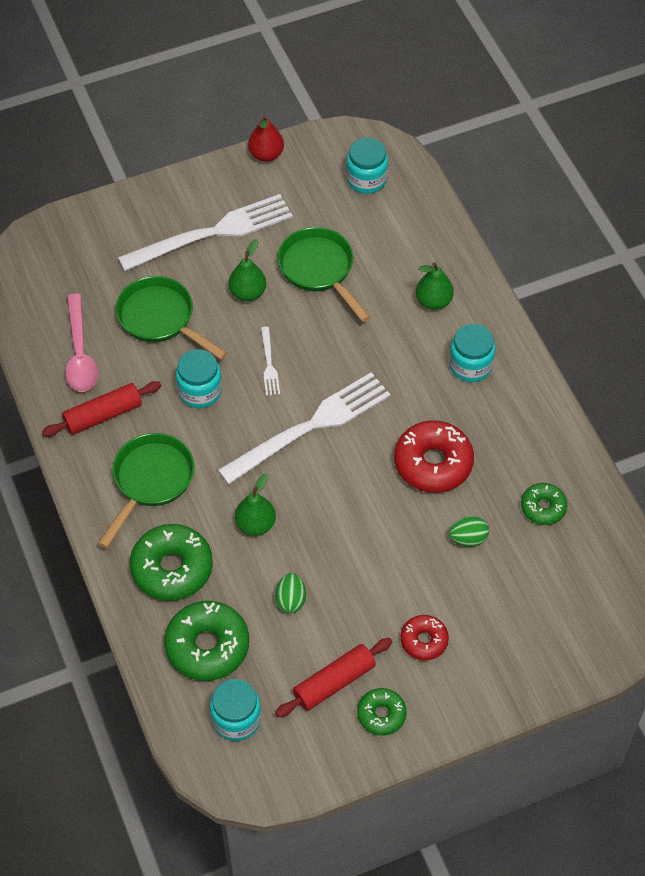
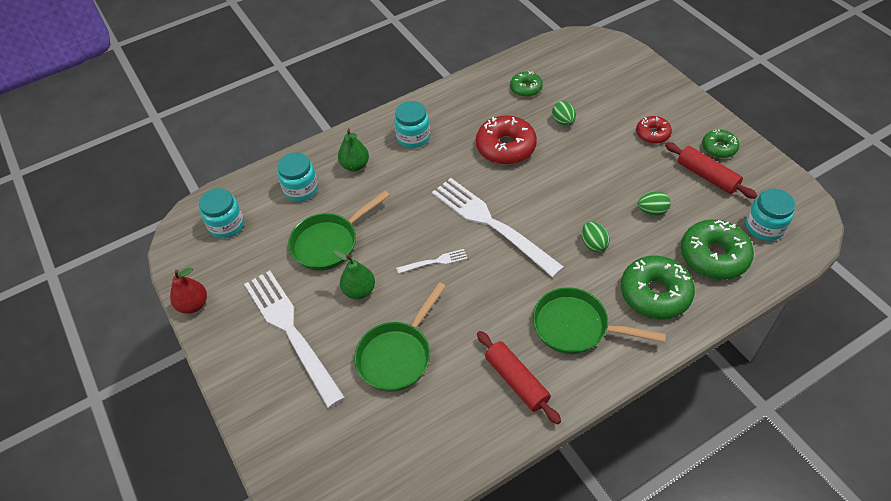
camera: 95 degrees left, 5 degrees down
(80, 353) = (449, 418): pink spoon -> none
(200, 391) = (473, 307): turquoise jar -> turquoise jar (301, 189)
(255, 524) = (593, 244): green pear -> green egg

